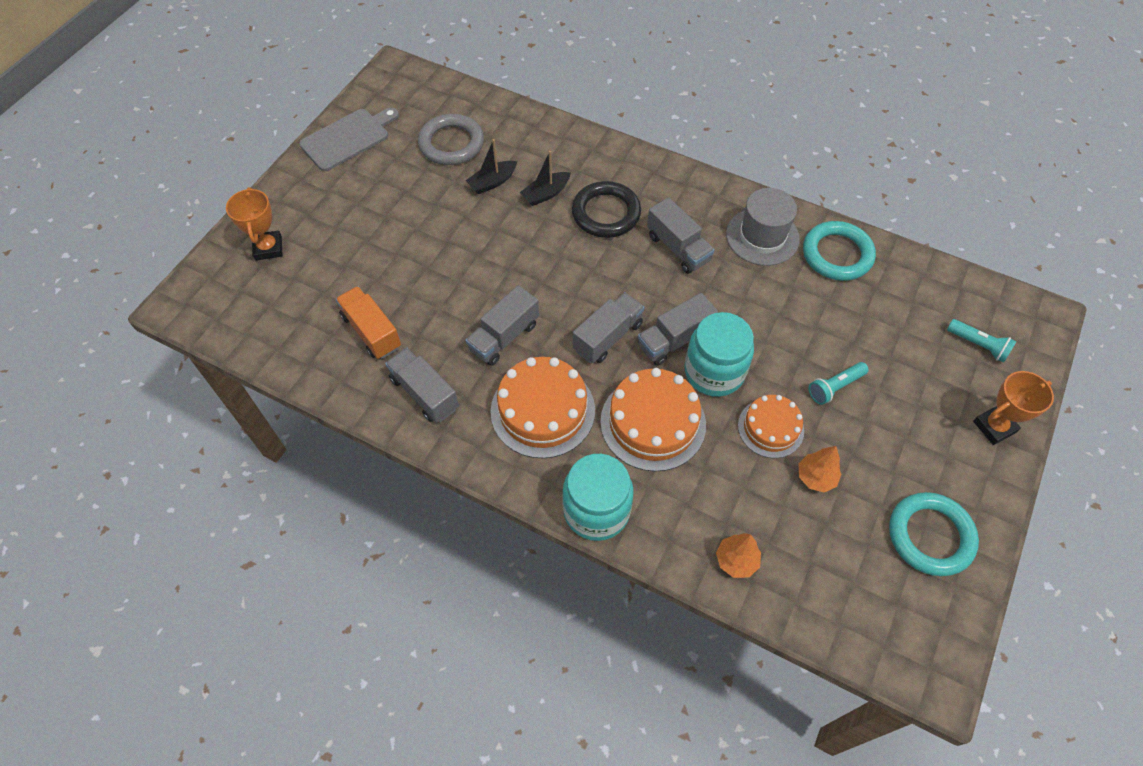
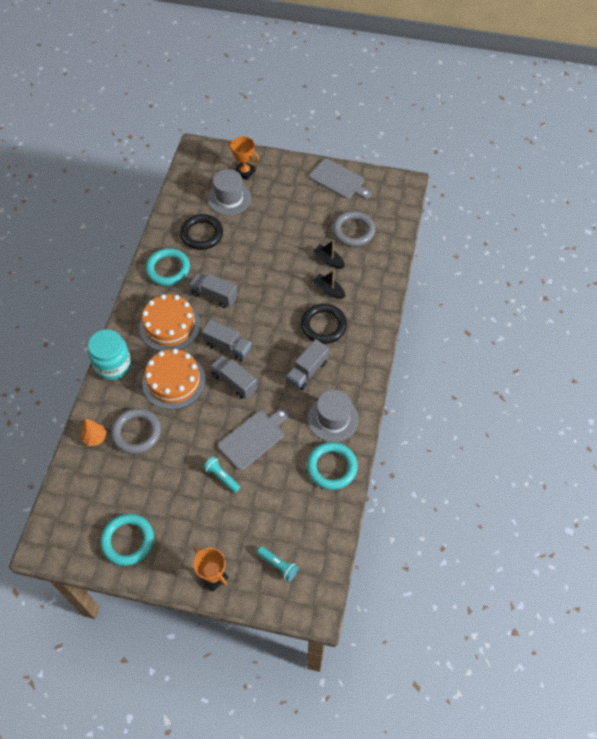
camera: 75 degrees right, 0 degrees up
(268, 248) = (244, 172): orange trophy -> orange trophy turned 60 degrees clockwise
(314, 279) = (229, 198): none -> grey hat
(371, 331) = (202, 234): orange truck -> black ring
(424, 393) = (168, 269): grey truck -> turquoise ring
(714, 372) = (216, 407): turquoise jar -> none
(738, 493) = (136, 432): none -> grey ring
(770, 428) = (184, 444): orange cake -> none
(777, 335) = (253, 438): none -> grey cutting board
(815, 477) = (155, 473): orange tree -> none
(978, 345) = (278, 565): turquoise flashlight -> turquoise flashlight turned 75 degrees counterclockwise

